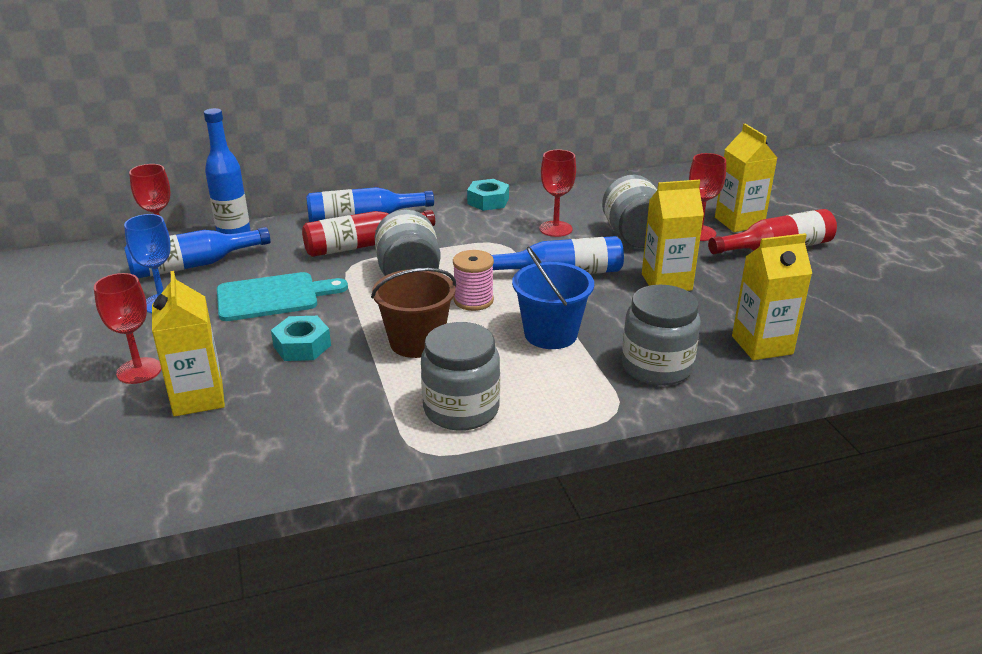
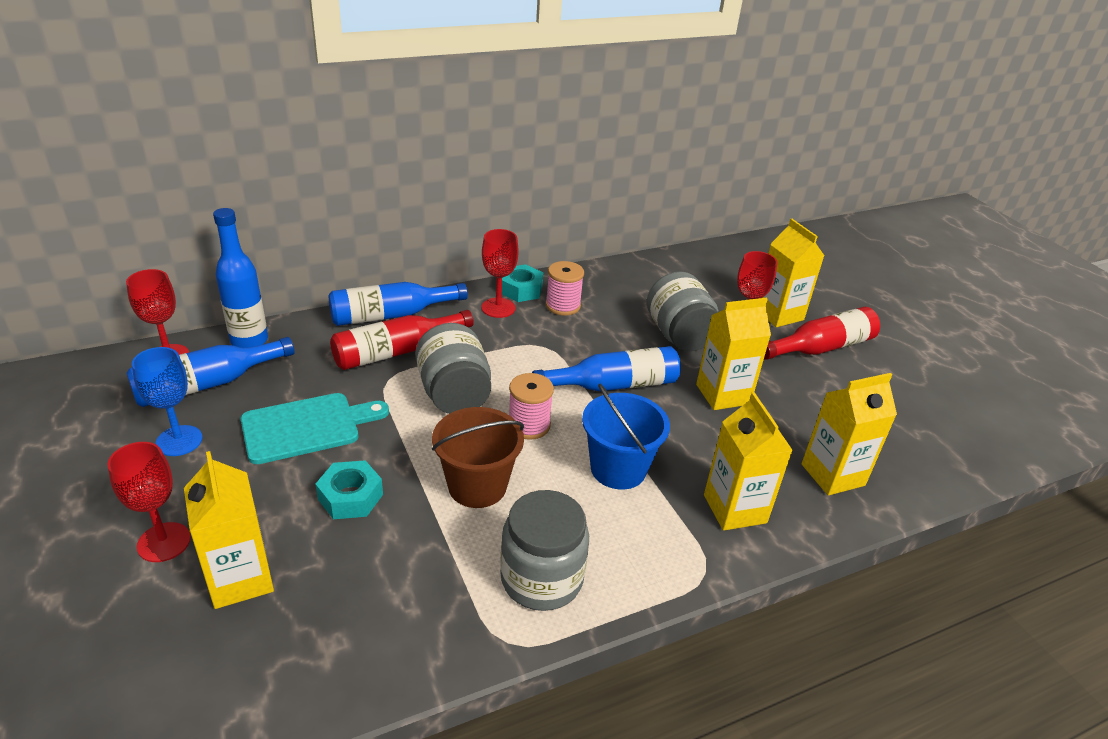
camera: 10 degrees left, 5 degrees up
(525, 213) = (563, 306): none -> pink spool
(555, 229) = (598, 326): red goblet -> red goblet (498, 308)
(657, 367) = (735, 509): grey jar -> yellow carton

